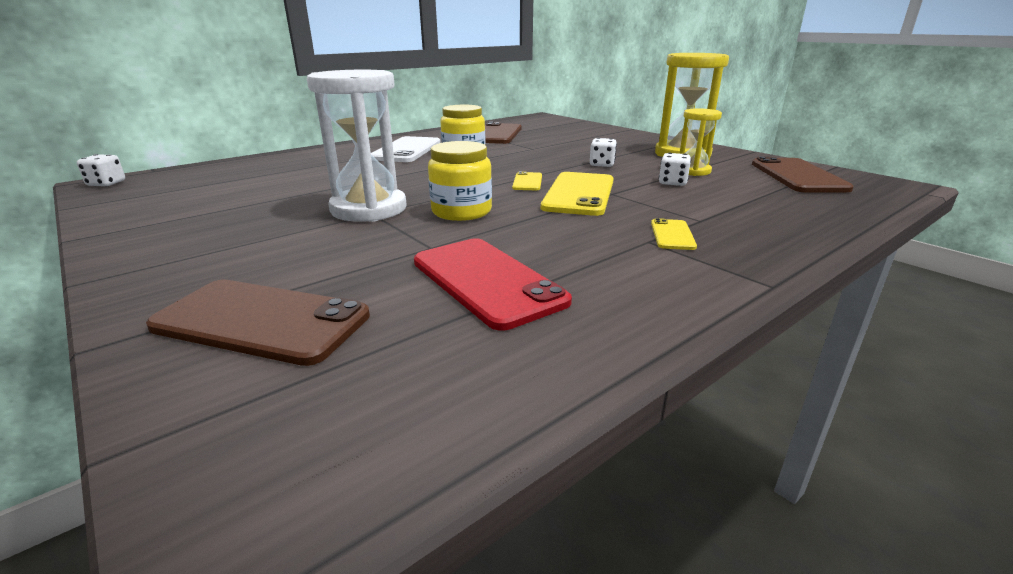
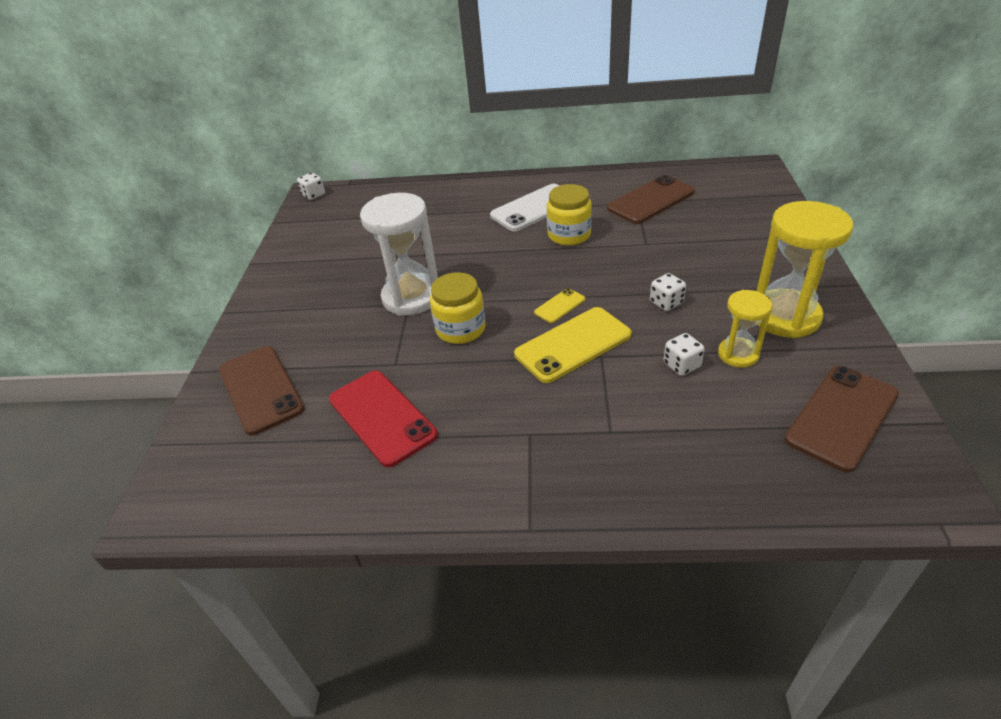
camera: 45 degrees right, 15 degrees up
(486, 281) = (382, 417): red phone -> red phone turned 45 degrees counterclockwise
(672, 235) = (557, 437): yellow phone -> none

